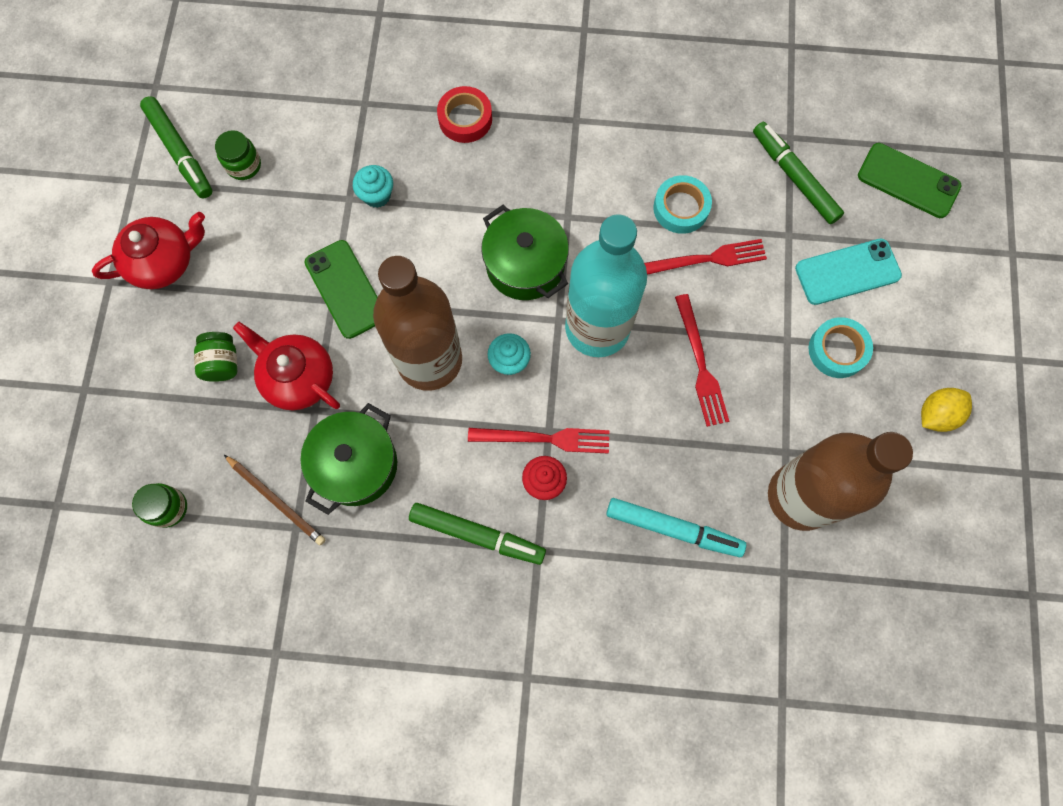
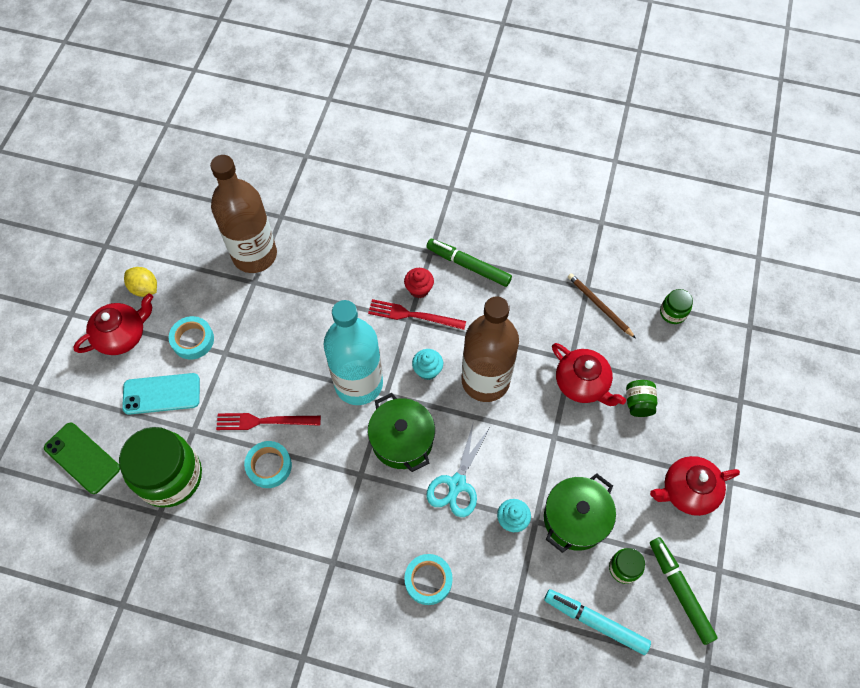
camera: 170 degrees left, 10 degrees down
(345, 289) = (543, 444): green phone -> none
(356, 465) = (544, 319): green pot -> green pot (575, 518)
(448, 224) = (457, 484): none -> turquoise scissors
(465, 119) = (428, 580): red tape -> turquoise tape
(673, 528) = (342, 250): turquoise marker -> turquoise marker (595, 622)
(700, 364) = (292, 346): red fork -> none
(794, 177) = (170, 476): green marker -> green jar
(935, 341) = (122, 335): none -> red teapot
(936, 414) = (145, 288): yellow lemon -> yellow lemon turned 60 degrees clockwise

